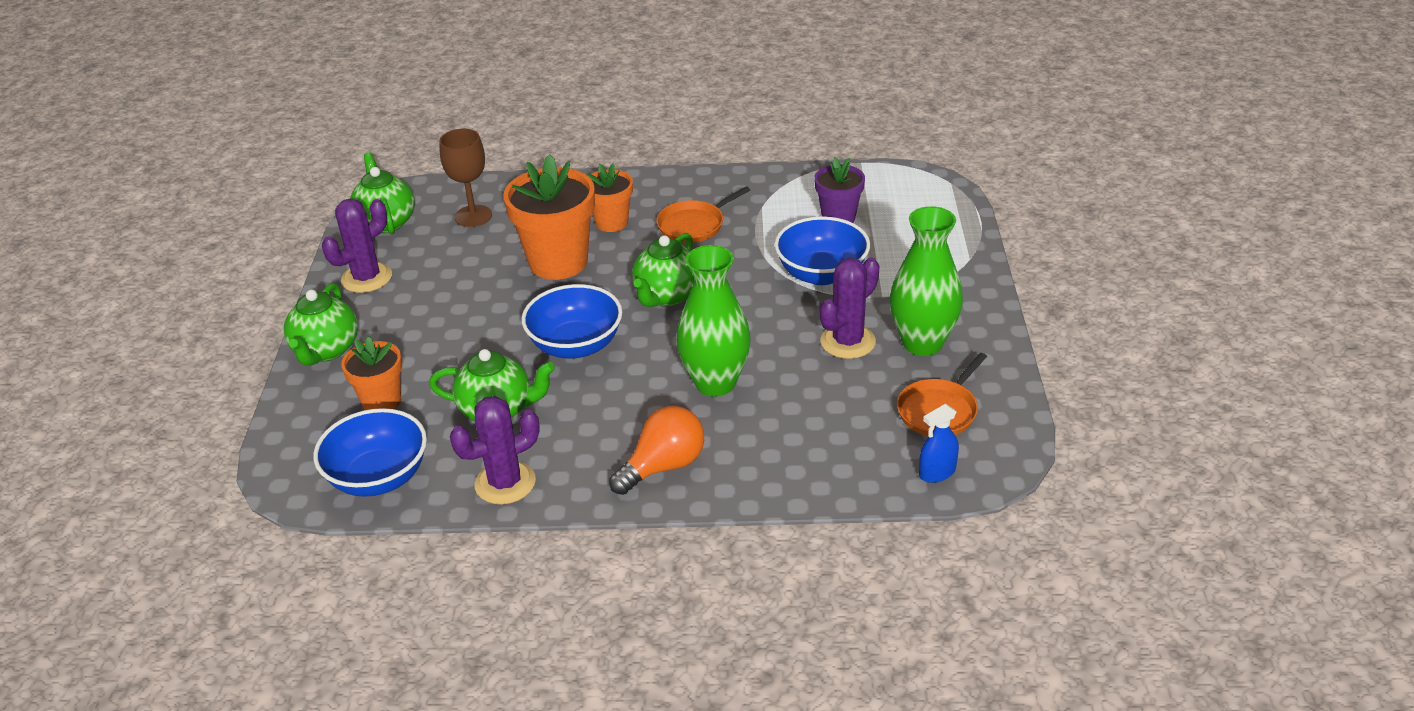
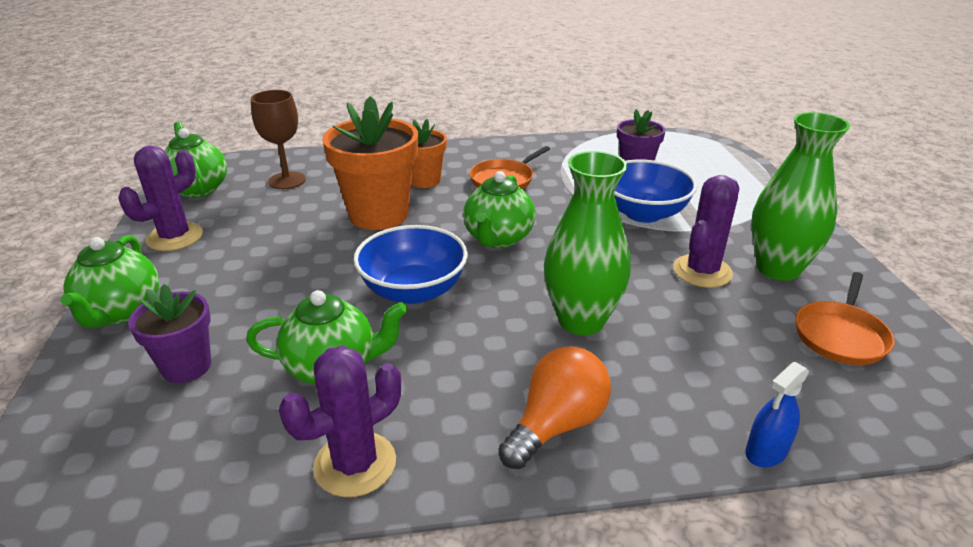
camera: 10 degrees left, 5 degrees down
(378, 477) = (178, 470): blue bowl -> none
(382, 401) = (186, 366): orange flower pot -> purple flower pot
(937, 472) = (887, 407): blue spray bottle -> blue spray bottle (766, 451)

